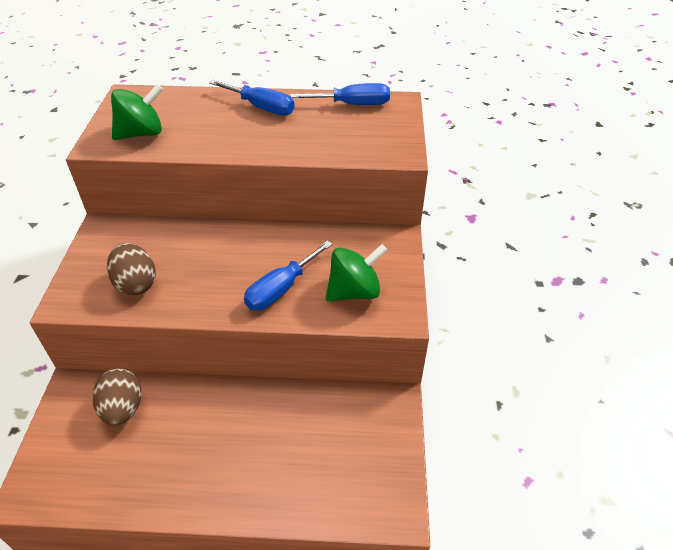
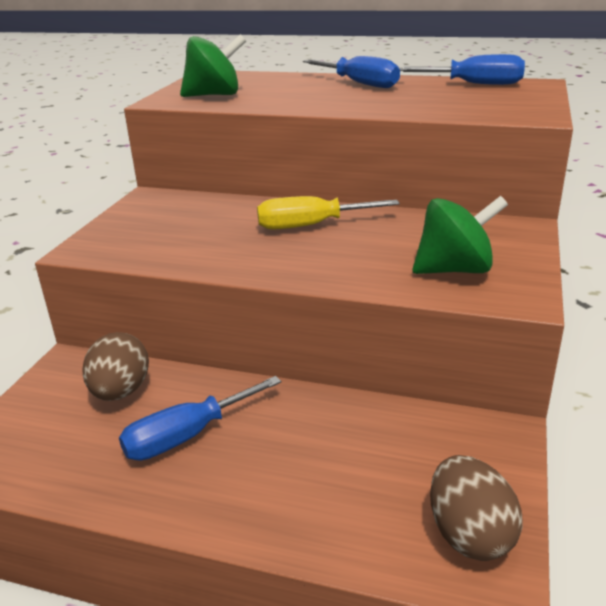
camera: 15 degrees right, 15 degrees down
(136, 284) = (171, 241): brown egg -> brown egg (469, 534)
(242, 252) = (310, 225): none -> yellow screwdriver
(281, 289) = (353, 259): blue screwdriver -> blue screwdriver (187, 436)

